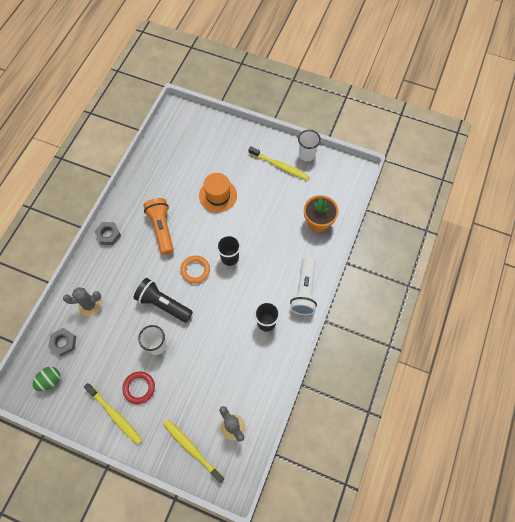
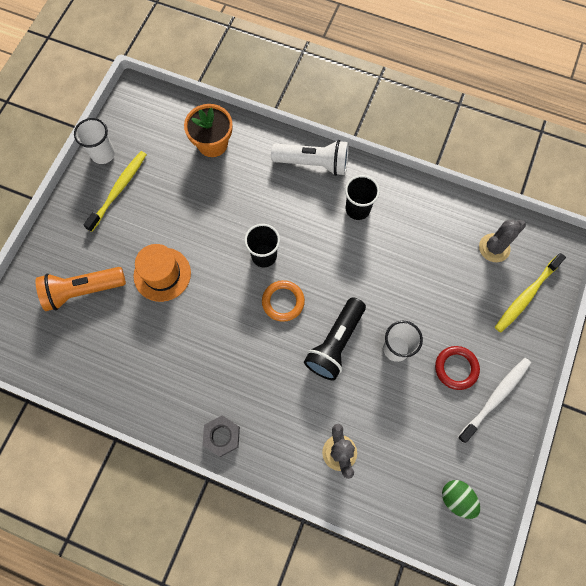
camera: 90 degrees left, 5 degrees up
(63, 343) = (399, 486): grey nut -> none
(115, 415) = (495, 397): yellow toothbrush -> white toothbrush
(162, 229) = (215, 353): orange flashlight -> orange flashlight (83, 290)

